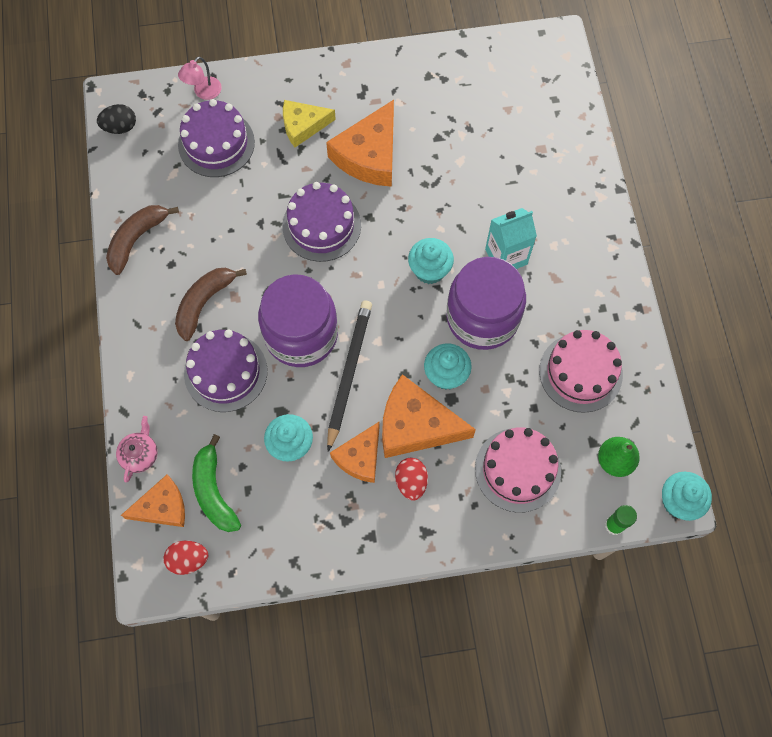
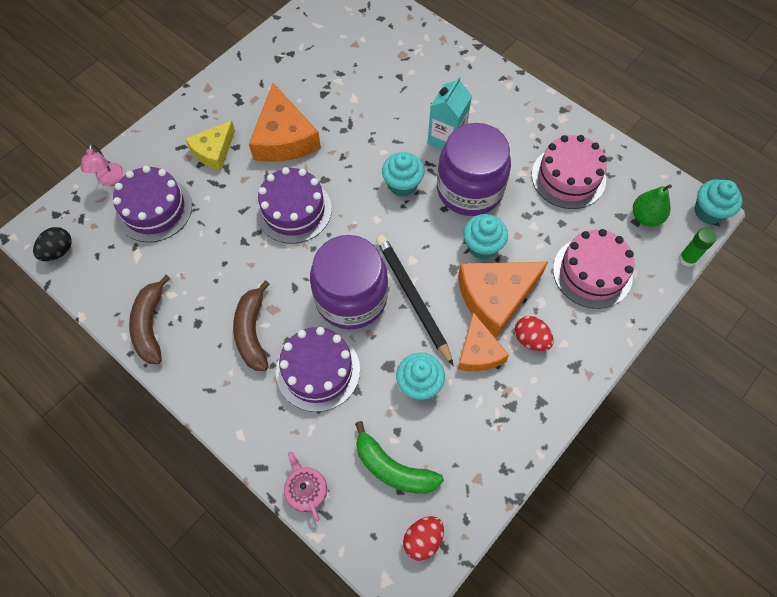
camera: 40 degrees left, 5 degrees down
(162, 507) = (363, 516): orange cheese -> none

